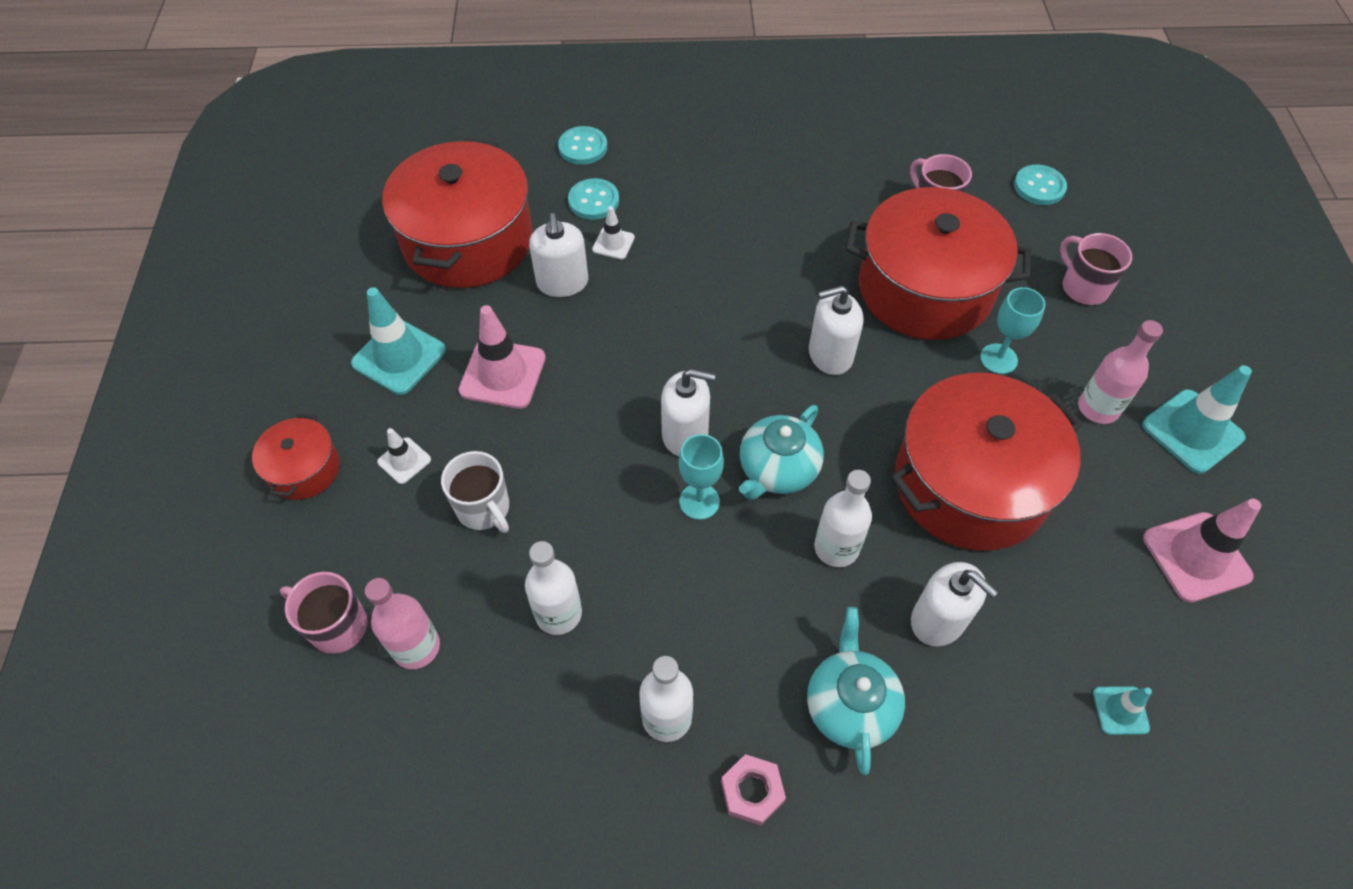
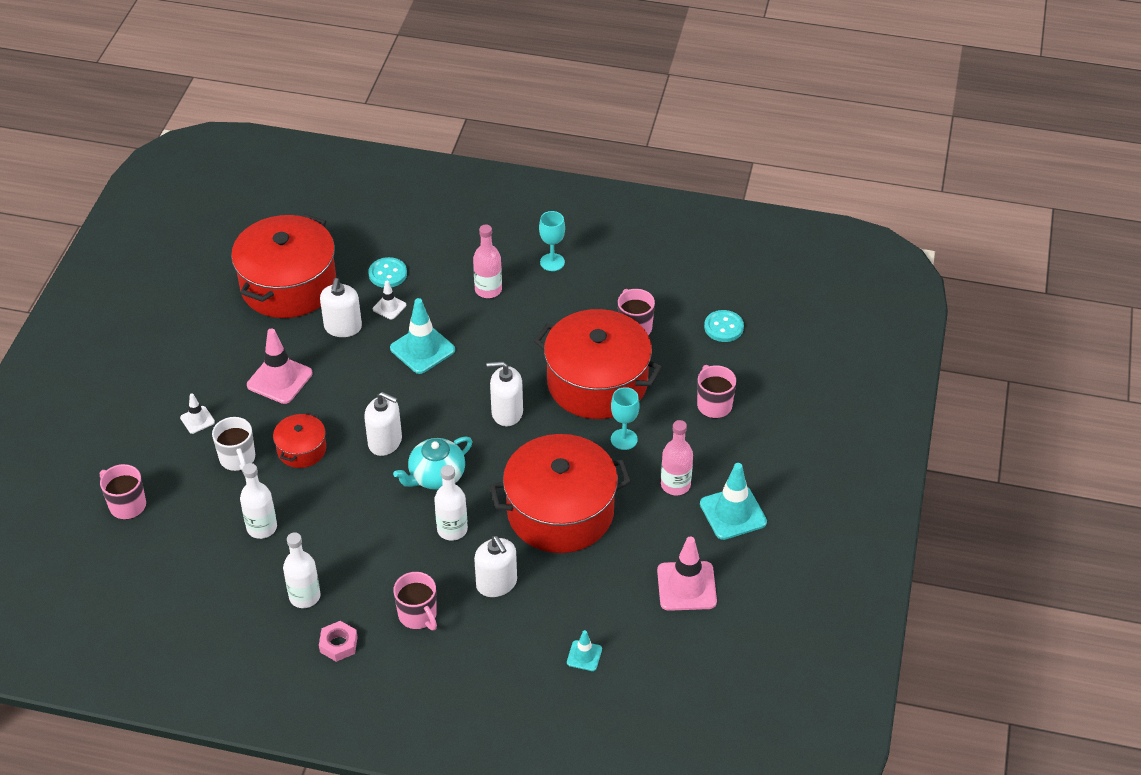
camera: 15 degrees right, 10 degrees down
(304, 469) = (133, 411): red pot -> red pot (302, 449)
(399, 357) = (215, 354): turquoise traffic cone -> turquoise traffic cone (422, 349)
(416, 647) = (170, 526): pink bottle -> pink bottle (488, 290)
(583, 147) = (396, 233): turquoise button -> none
(699, 501) = (376, 484): turquoise goblet -> turquoise goblet (552, 262)
(850, 705) = (418, 615): turquoise teapot -> pink mug

